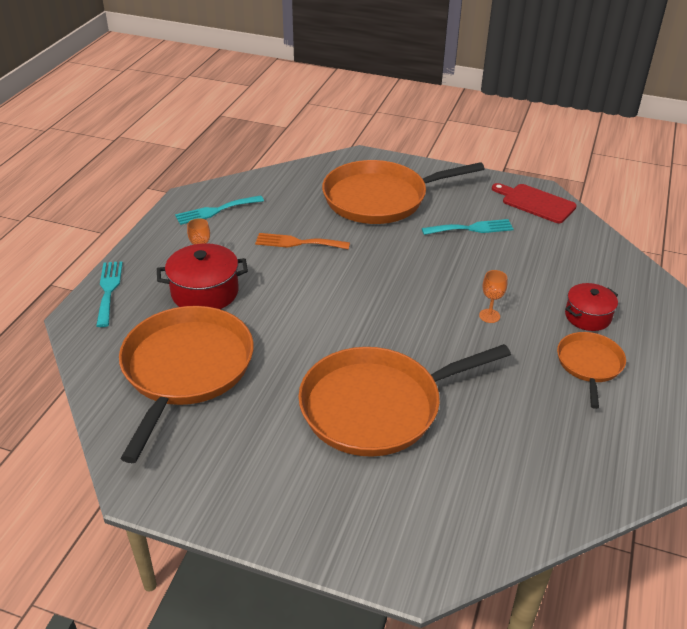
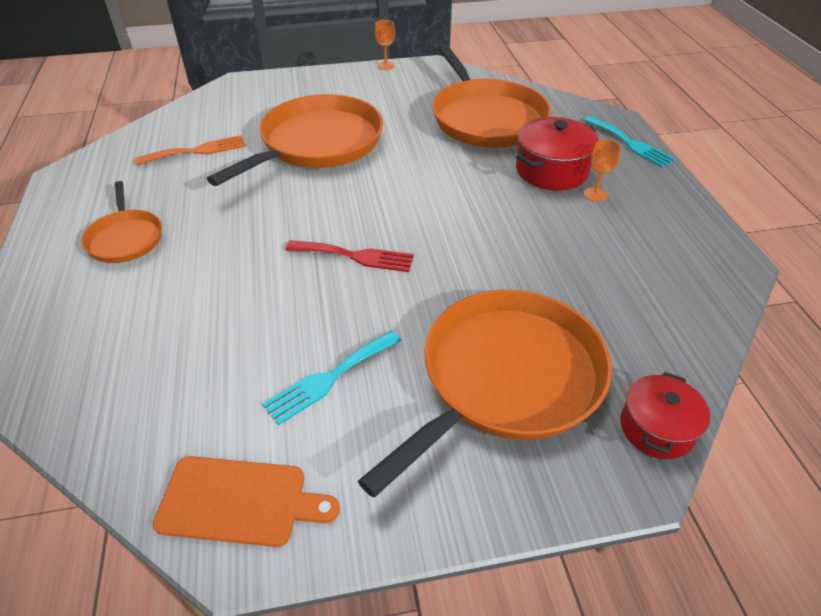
camera: 150 degrees right, 5 degrees up
(216, 211) = (676, 258): turquoise fork -> none
(298, 243) = (532, 255): orange fork -> orange fork (197, 151)
(415, 284) = (355, 256): none -> red fork
(489, 316) = (250, 251): orange goblet -> orange goblet (385, 66)
(536, 203) = (239, 501): red cutting board -> orange cutting board
(587, 316) = (128, 294): red pot -> red pot (656, 428)

